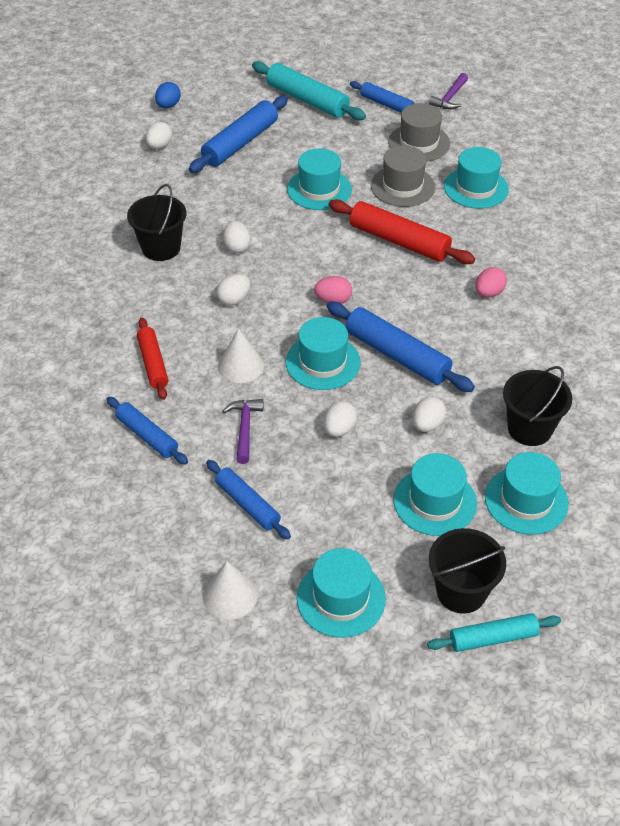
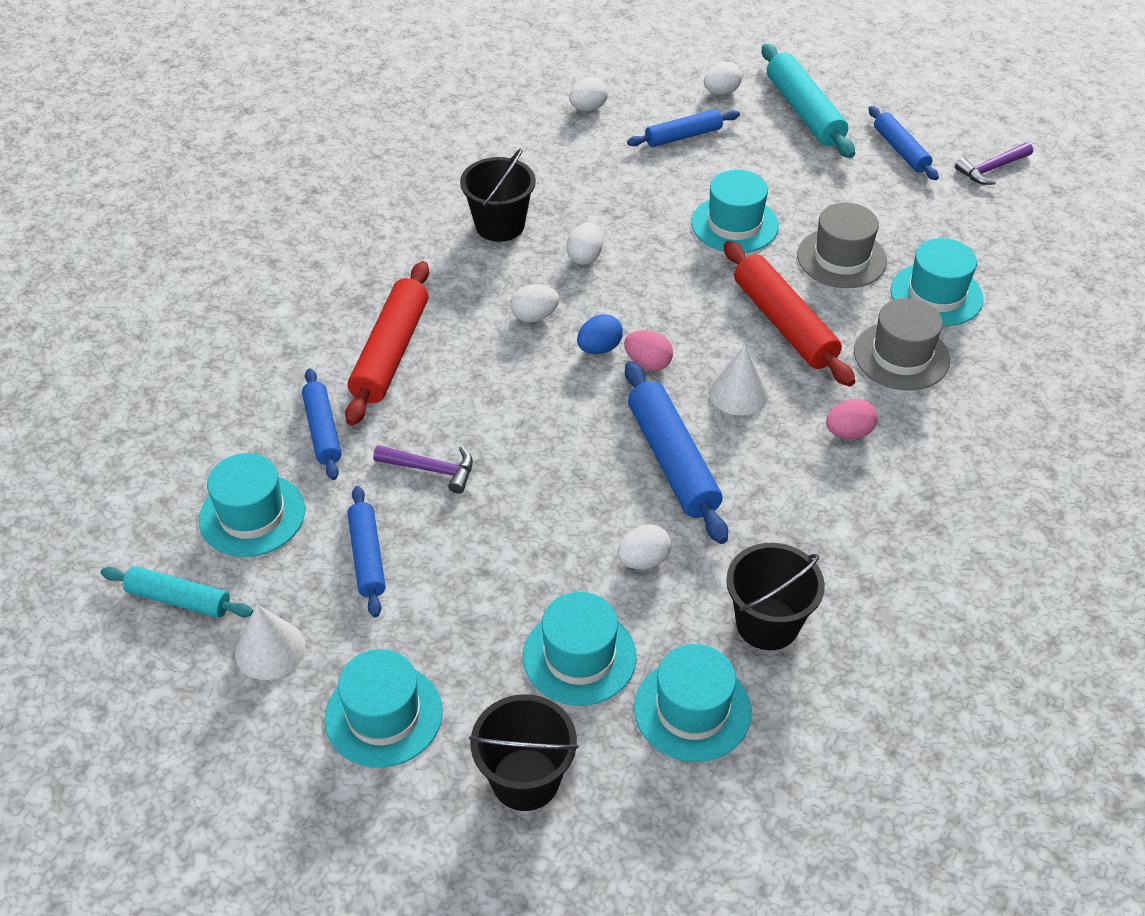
camera: 30 degrees right, 0 degrees up
(153, 363) = (390, 352): red rolling pin -> red rolling pin, size x1.60
(168, 105) = (634, 64): blue egg -> blue egg (599, 348)
(240, 143) = (683, 136): blue rolling pin -> blue rolling pin, size x0.62
(241, 365) = (482, 395): white cone -> white cone (738, 393)
(245, 429) = (431, 469): purple hammer -> purple hammer turned 75 degrees clockwise
(323, 362) = (578, 431): turquoise hat -> turquoise hat (252, 515)
(339, 429) = (535, 518): white egg -> white egg (721, 92)
(419, 143) = (905, 212): grey hat -> grey hat (901, 356)
(493, 638) = (519, 855): turquoise rolling pin -> turquoise rolling pin (179, 599)

